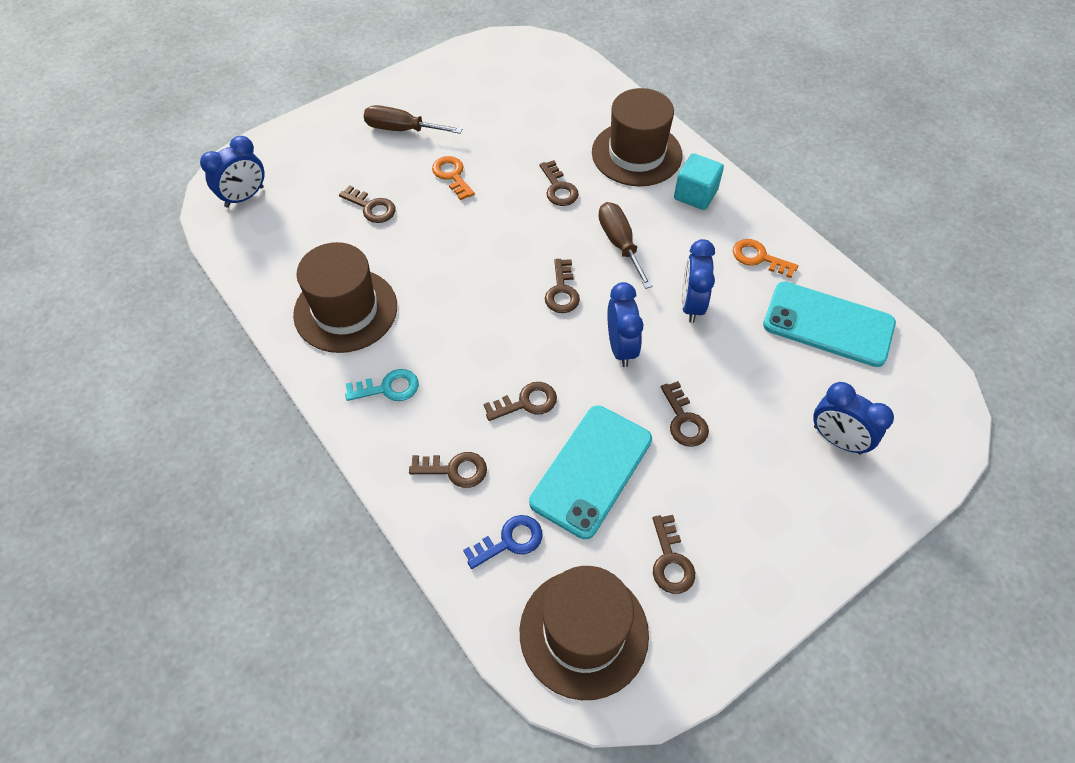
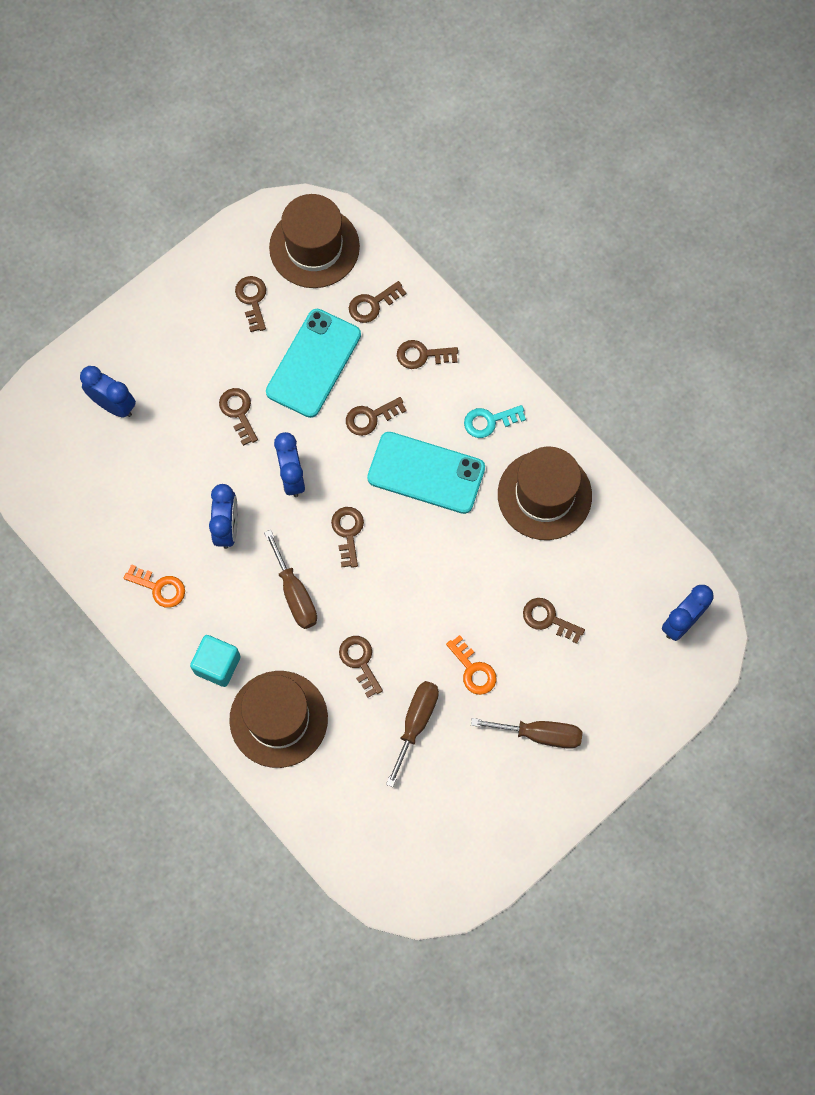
camera: 175 degrees right, 15 degrees up
(510, 541) = (372, 304): blue key -> brown key
(511, 143) = (416, 723): none -> brown screwdriver
(828, 324) = (104, 516): turquoise phone -> turquoise phone (426, 473)

